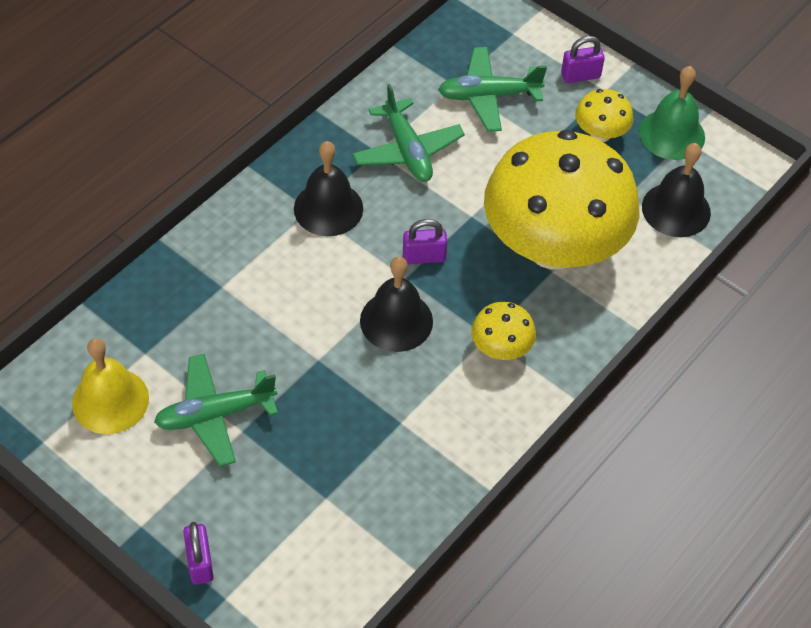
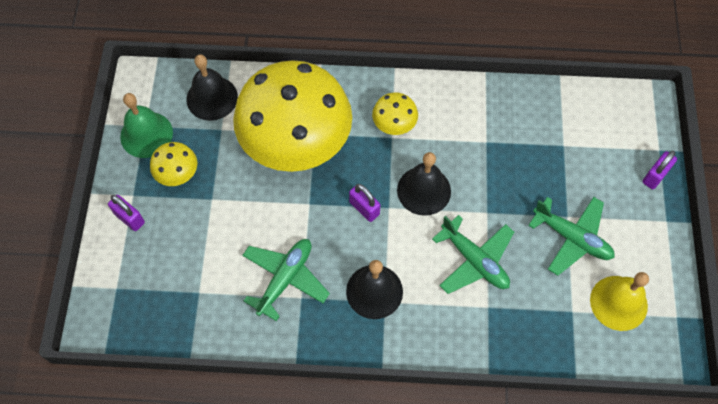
camera: 125 degrees left, 10 degrees up
(488, 96) = (194, 262): green plane -> green plane (474, 260)

